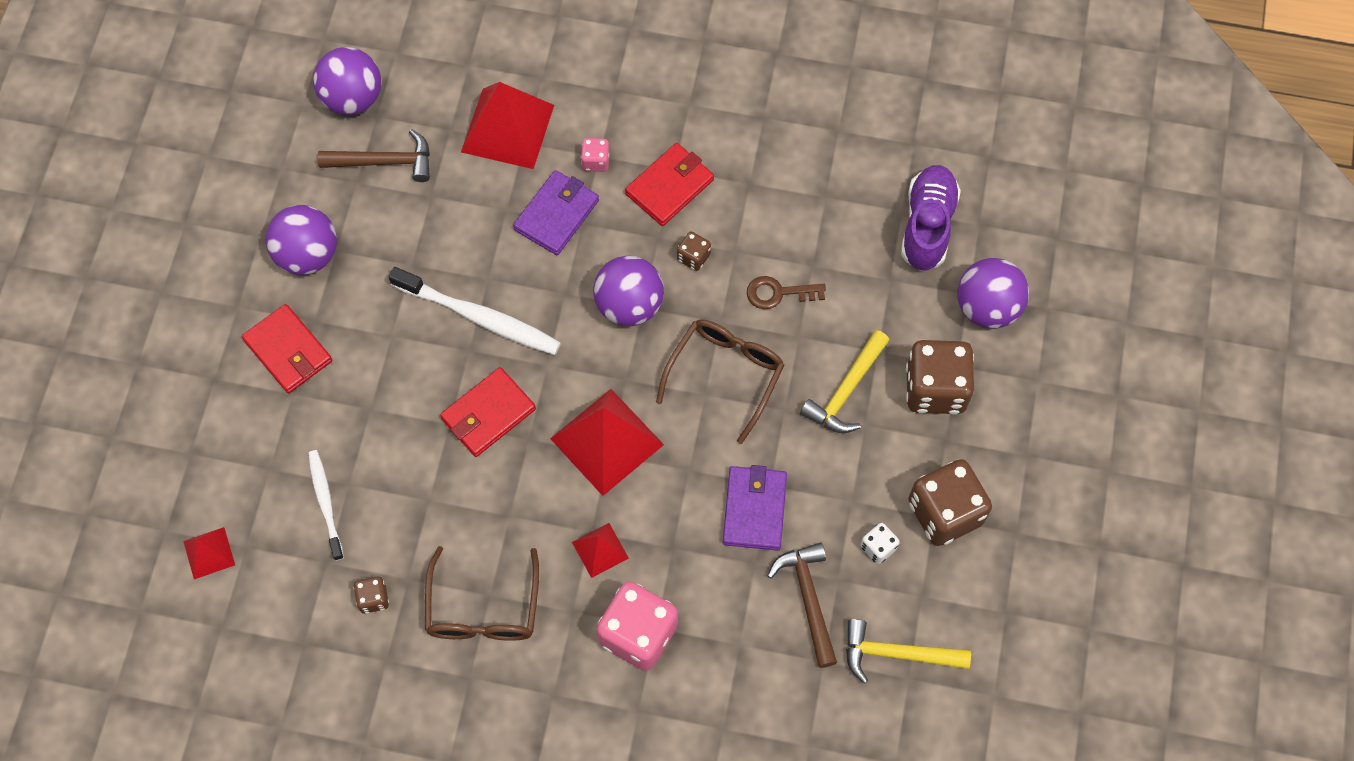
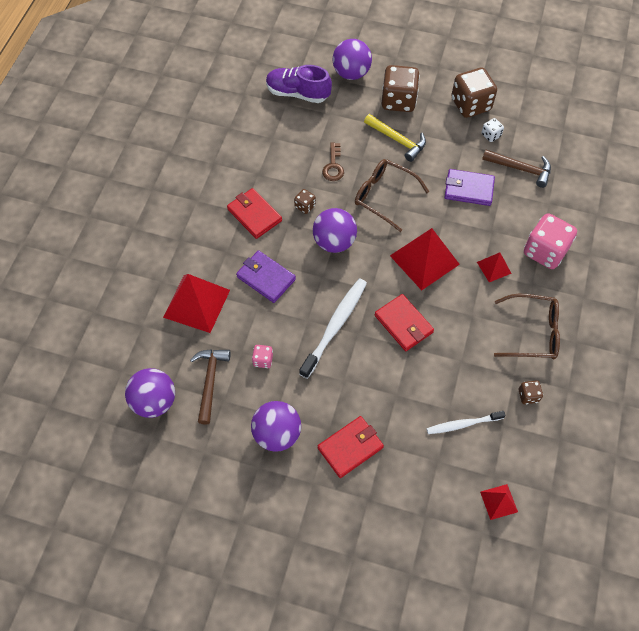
camera: 85 degrees left, 5 degrees down
(595, 161) = (230, 254): pink dice -> pink dice (263, 360)
(808, 598) = (521, 169): brown hammer -> brown hammer turned 150 degrees counterclockwise
(896, 654) = (550, 134): yellow hammer -> none

